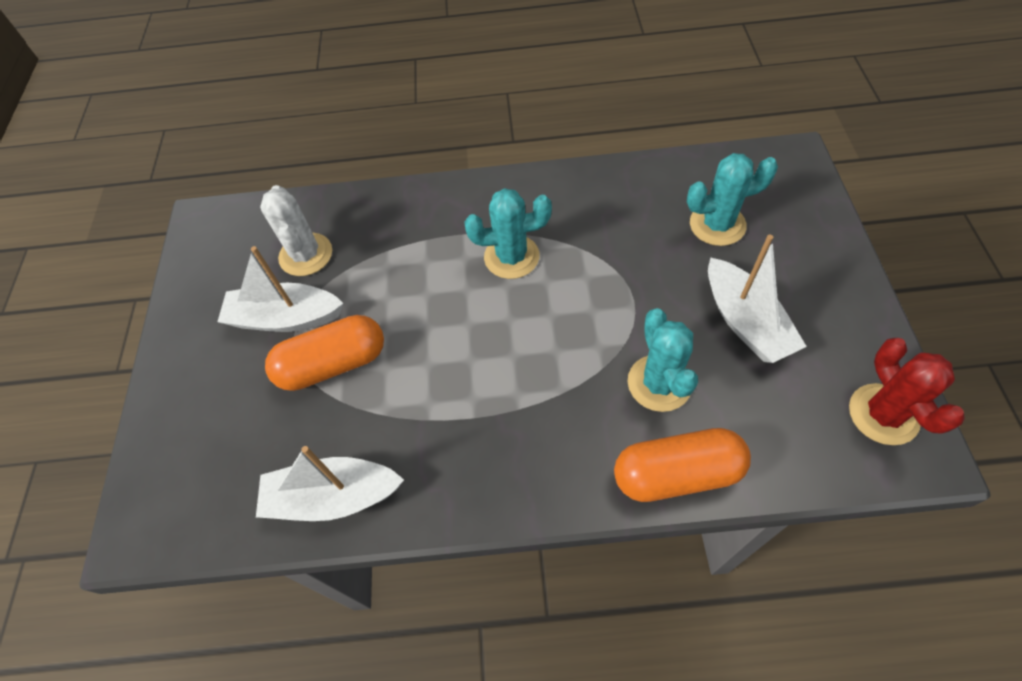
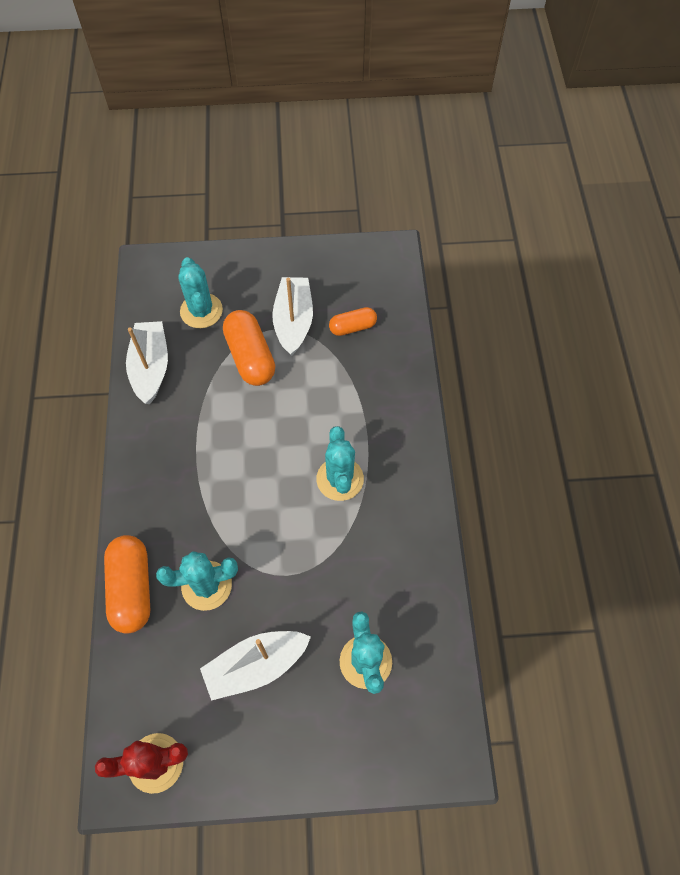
camera: 85 degrees right, 5 degrees up
(244, 436) = (201, 311): none -> turquoise cactus
(306, 255) = (352, 327): white cactus -> orange capsule

